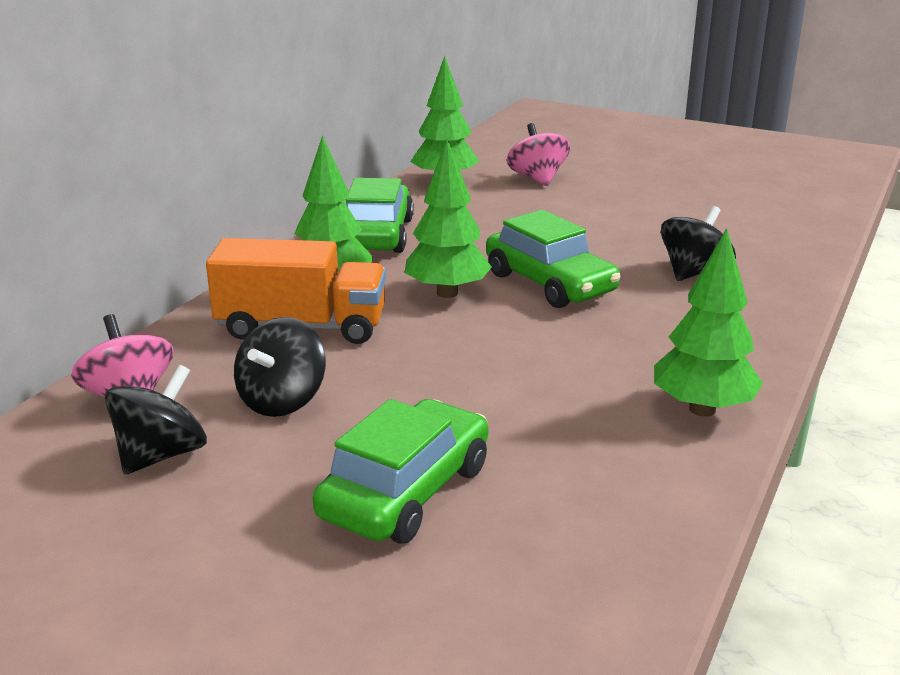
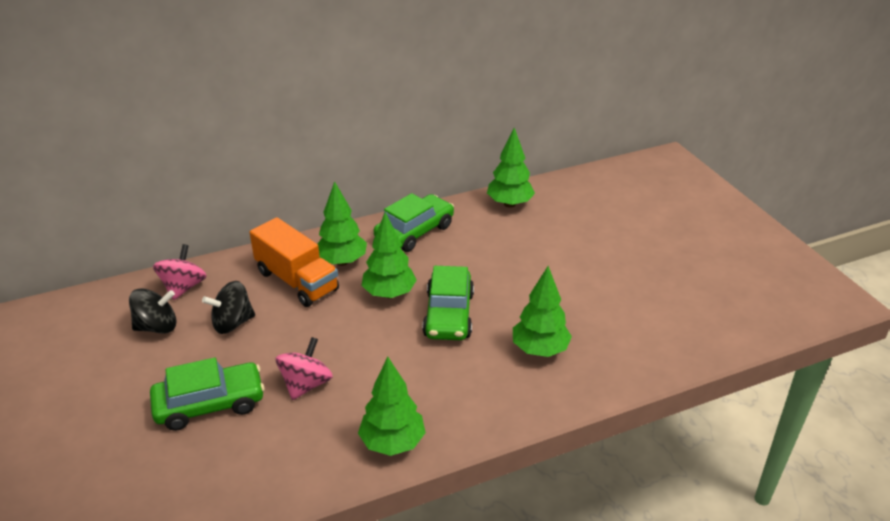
camera: 40 degrees right, 10 degrees up
(537, 179) = (567, 226): pink spinning top -> pink spinning top (306, 384)
(694, 272) = (540, 350): black spinning top -> green tree

